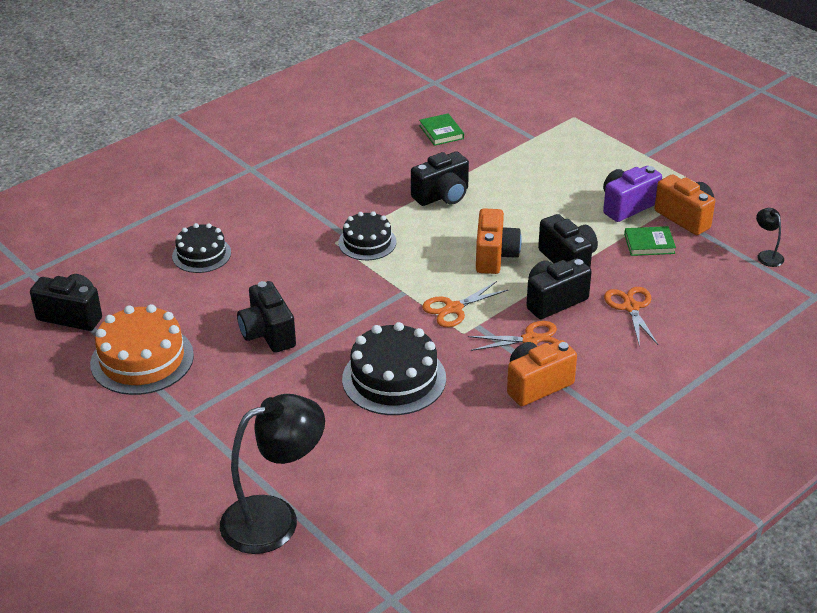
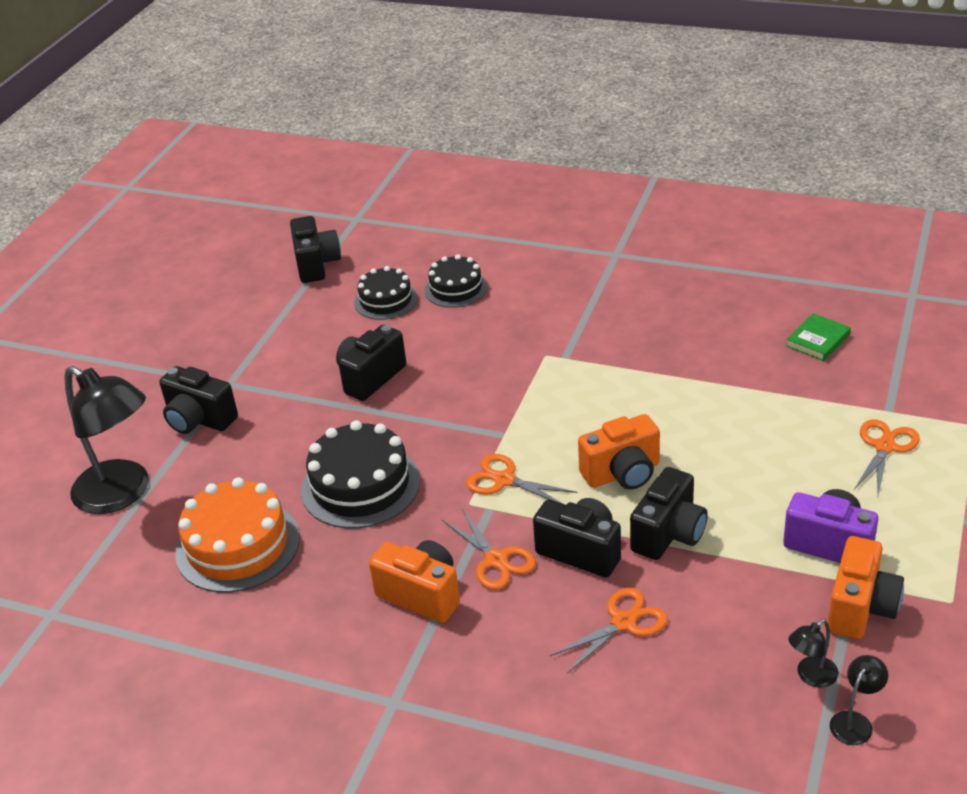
camera: 65 degrees right, 0 degrees up
(142, 359) = (285, 326): orange cake -> orange cake (238, 545)
(367, 242) = (565, 375): black cake -> black cake (386, 300)
(442, 196) = (696, 391): black camera -> black camera (199, 420)
(563, 152) = (885, 447): none -> orange scissors
(649, 244) = (768, 593): green book -> none
(724, 256) = (811, 676): none -> black lamp

